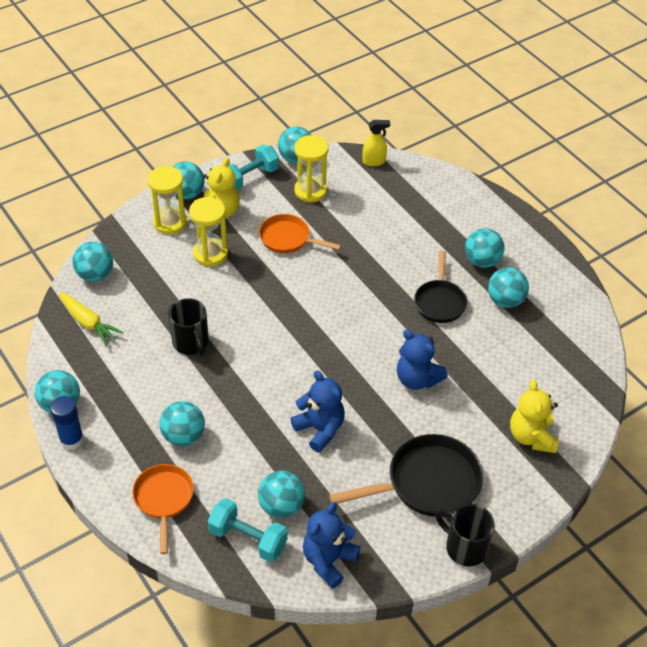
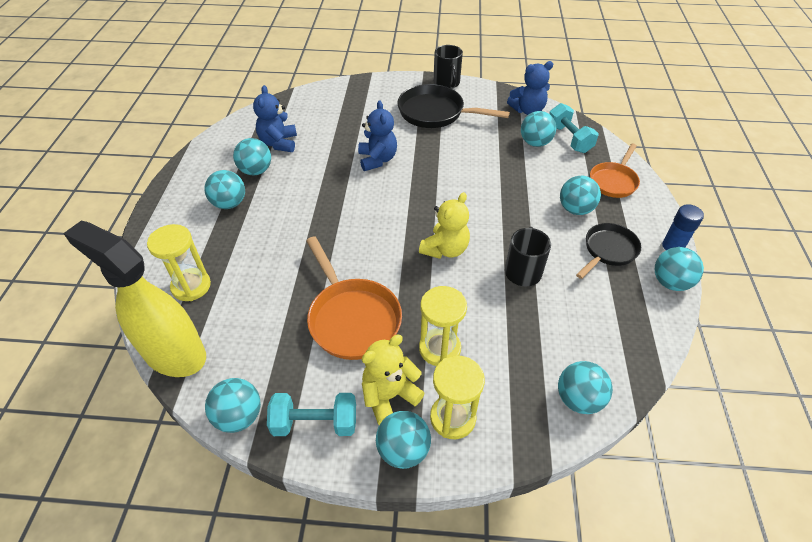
camera: 140 degrees left, 0 degrees up
(88, 322) = (612, 346): yellow carrot -> none
(288, 239) = (352, 318): orange pan -> orange pan, size x1.55
(310, 191) = (274, 359): yellow hourglass -> yellow hourglass (191, 286)
(320, 429) = (473, 166): blue teddy bear -> blue teddy bear (279, 143)
(374, 161) = (174, 353): yellow spray bottle -> yellow spray bottle, size x2.44
(440, 302) = (299, 194): black pan -> black pan (608, 251)
(531, 437) = (350, 103): yellow teddy bear -> yellow teddy bear (445, 249)

